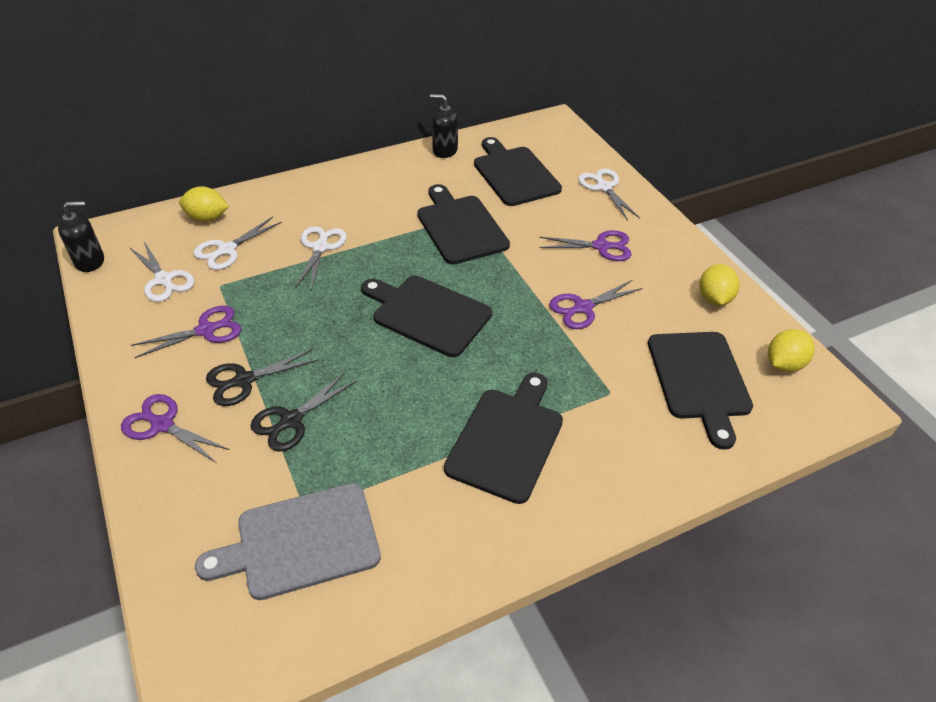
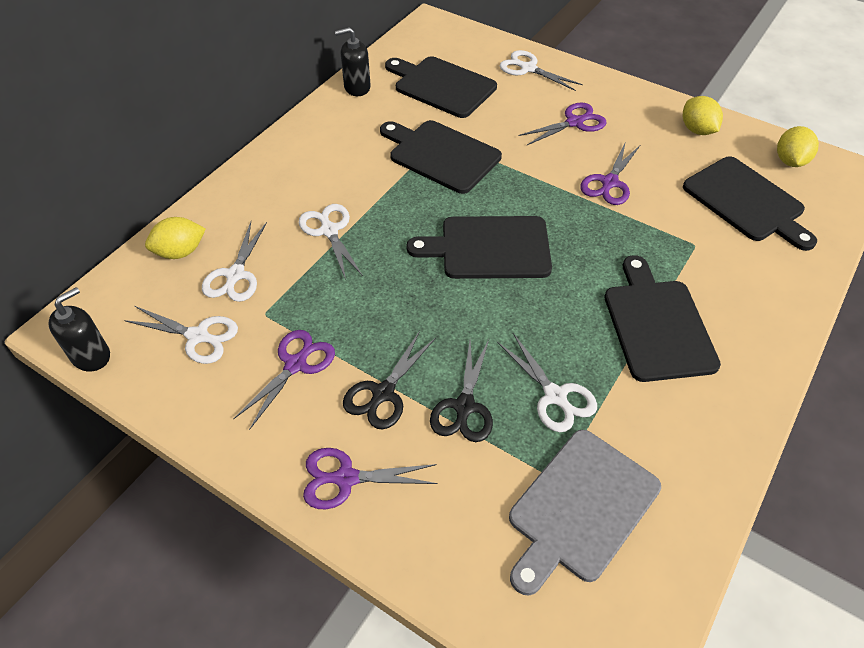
camera: 30 degrees left, 5 degrees up
(366, 450) = (555, 396): none -> white scissors

